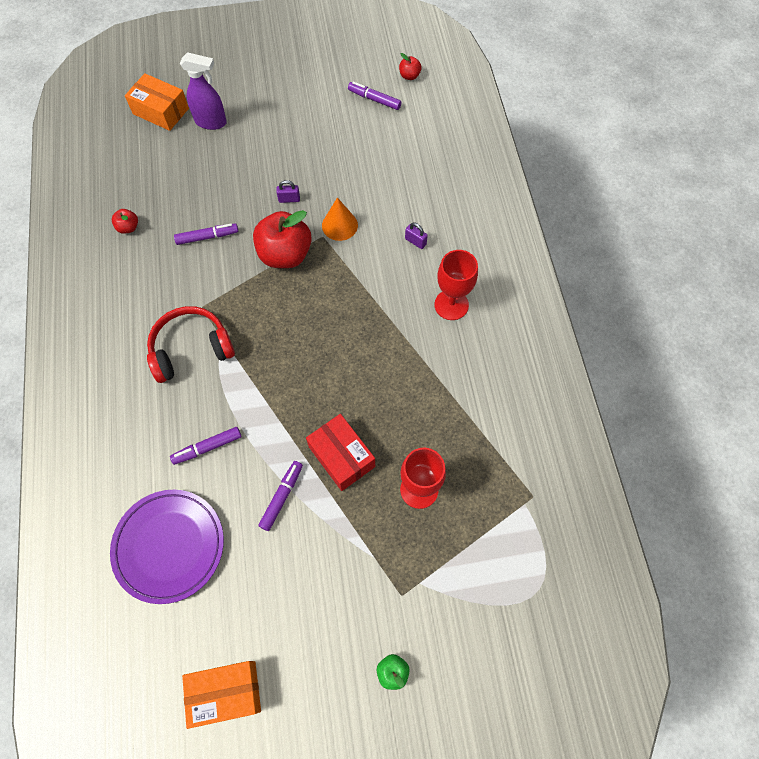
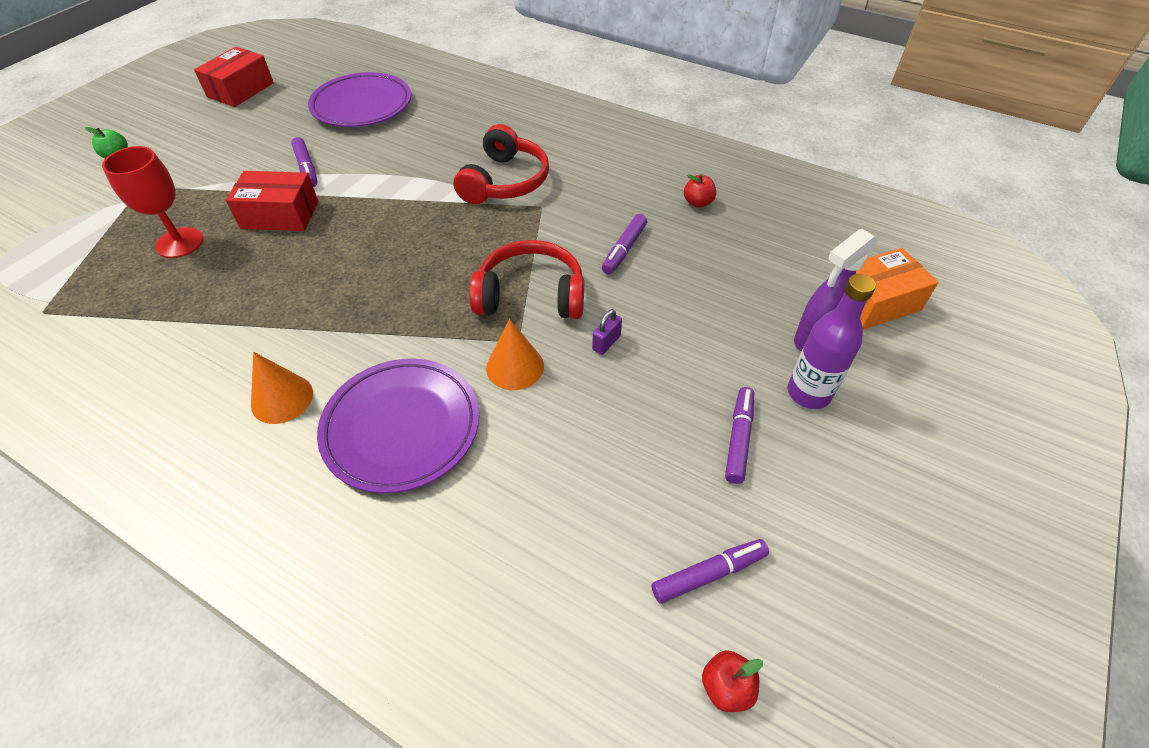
camera: 130 degrees right, 15 degrees down
(207, 447) = (404, 151): purple marker -> purple marker (738, 438)
(226, 693) = (240, 90): orange box -> red box
(251, 110) = (808, 393): none -> purple bottle
(285, 254) = (531, 295): red apple -> red headphones
(415, 241) = (401, 427): purple padlock -> purple plate
(451, 305) = (282, 398): red goblet -> orange cone

